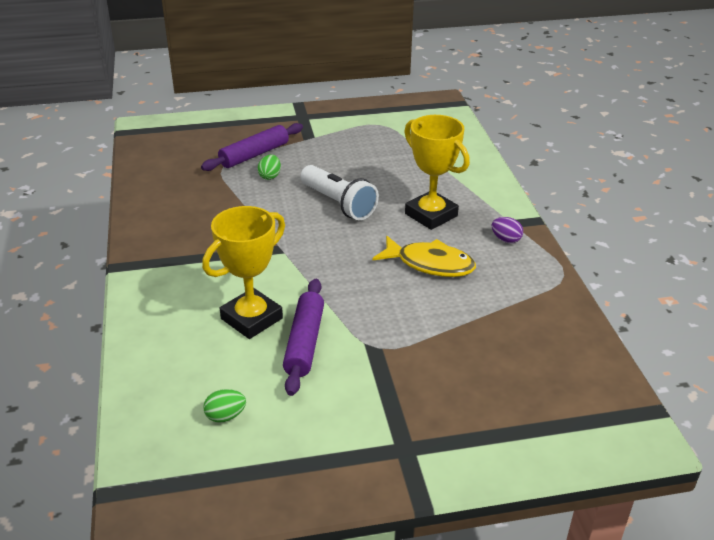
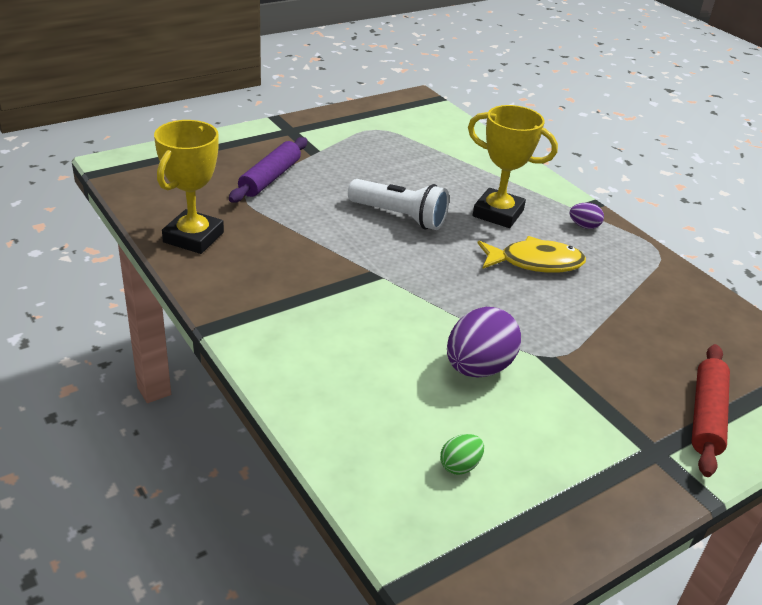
camera: 25 degrees left, 0 degrees up
(251, 318) = (404, 354): yellow trophy -> yellow trophy (193, 237)
(270, 176) = (305, 199): green egg -> none
(304, 342) = (478, 368): purple rolling pin -> purple egg
(481, 431) = (707, 416): none -> red rolling pin

